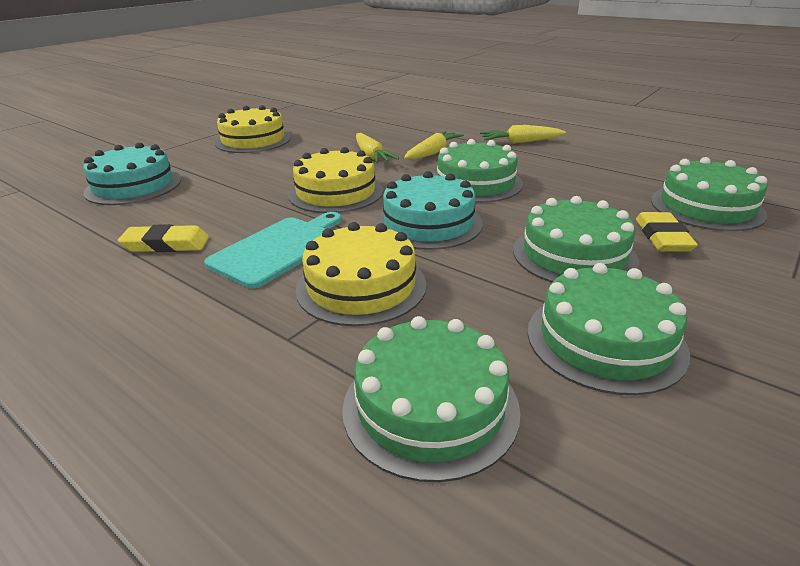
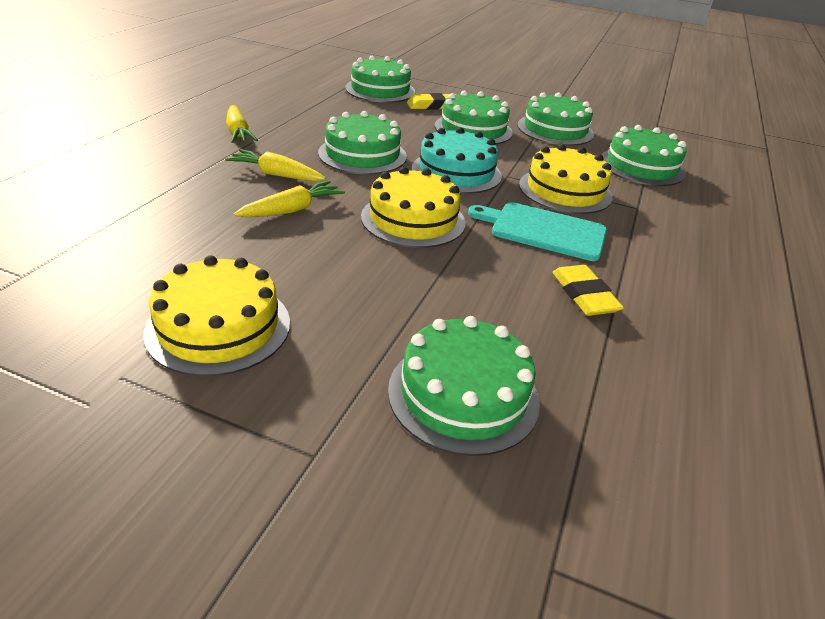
camera: 110 degrees left, 5 degrees up
(133, 186) = (463, 394): turquoise cake -> green cake

